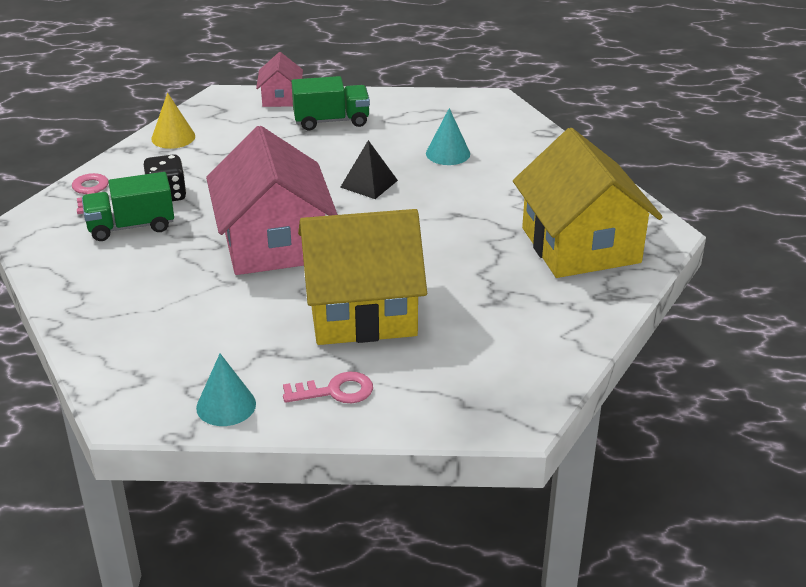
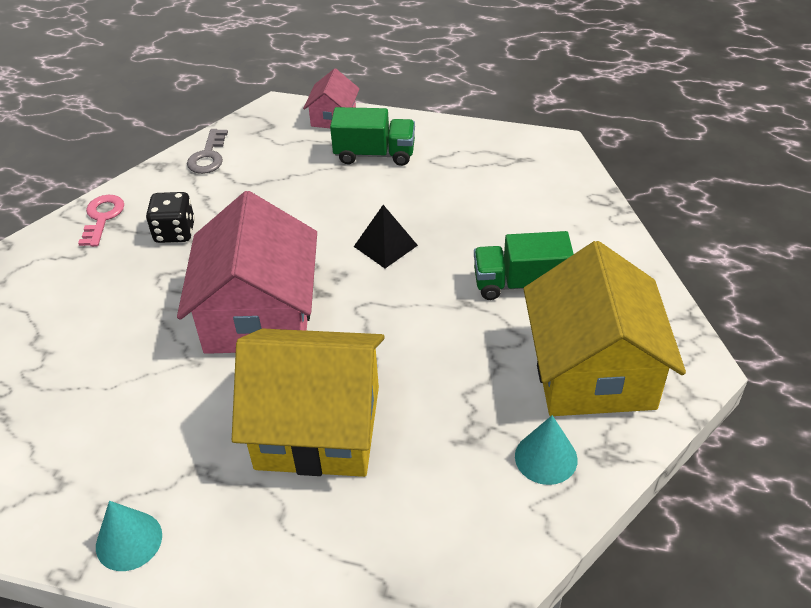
camera: 15 degrees right, 10 degrees up
(131, 226) = (125, 269): green truck -> green truck (520, 283)
(173, 137) = (208, 156): yellow cone -> grey key
(335, 391) = (250, 542): pink key -> none
(448, 153) = (484, 215): turquoise cone -> turquoise cone (546, 457)

